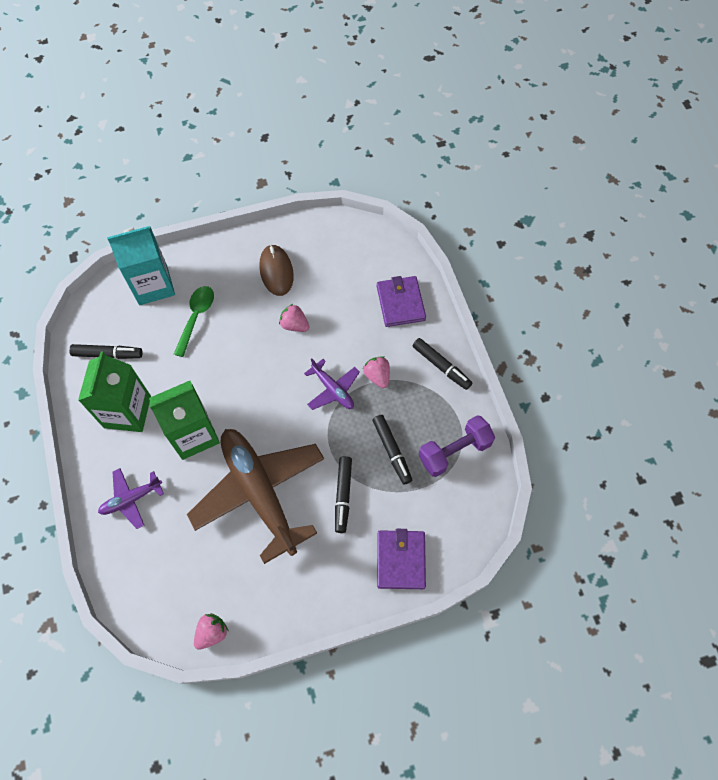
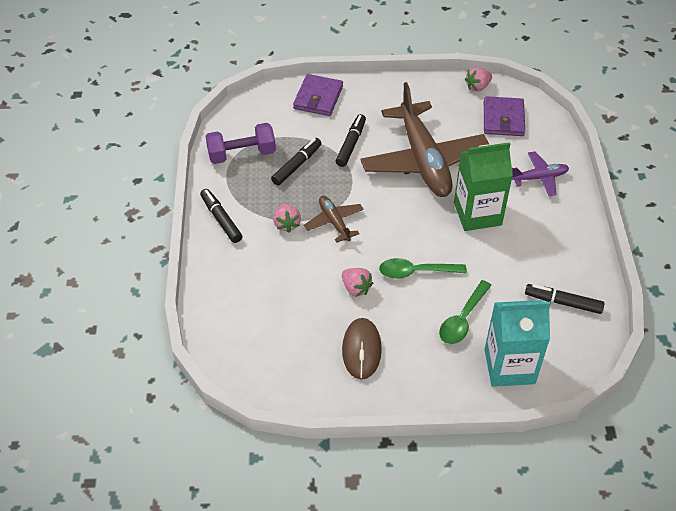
camera: 165 degrees left, 15 degrees down
(127, 412) = (542, 245): green carton -> none
(244, 354) = (415, 272): none -> green spoon
(333, 389) = (334, 222): purple plane -> brown plane
(392, 451) = (297, 165): black marker -> black marker turned 45 degrees clockwise
(400, 303) = (235, 285): purple wallet -> purple wallet (503, 119)

